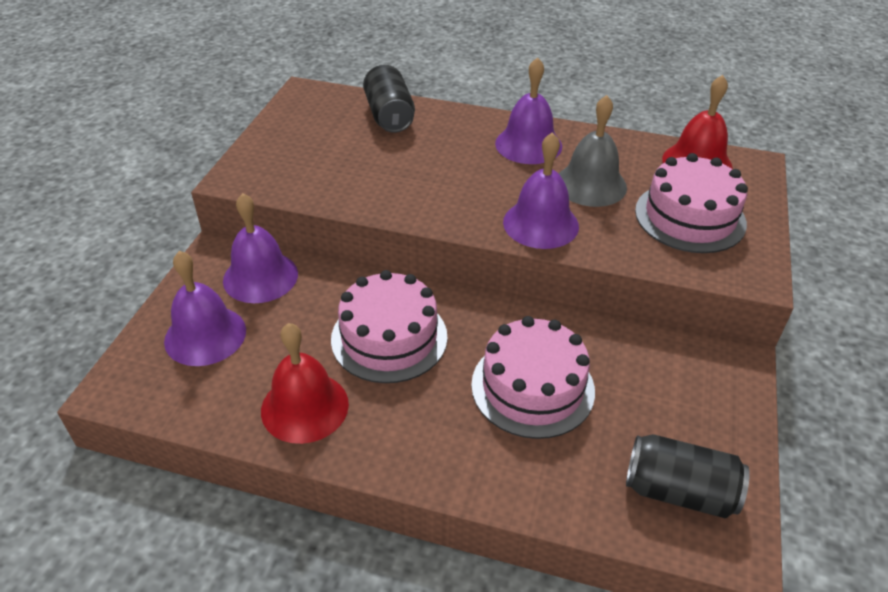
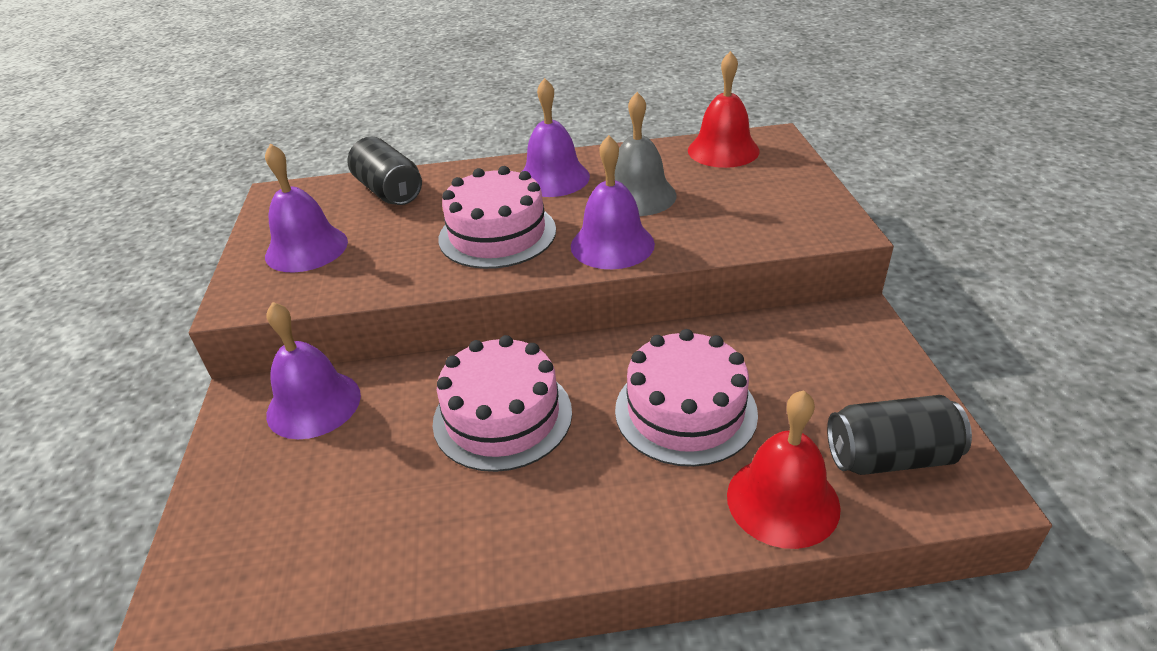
camera: 20 degrees left, 5 degrees down
(205, 335) = (276, 493): purple bell -> purple bell (306, 248)
(304, 407) = (445, 528): red bell -> red bell (782, 501)
(690, 217) = (749, 197): pink cake -> pink cake (497, 234)

